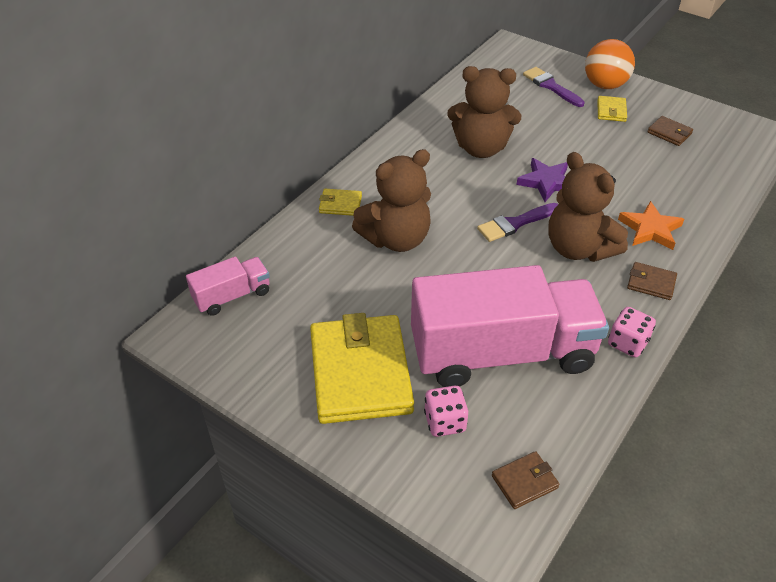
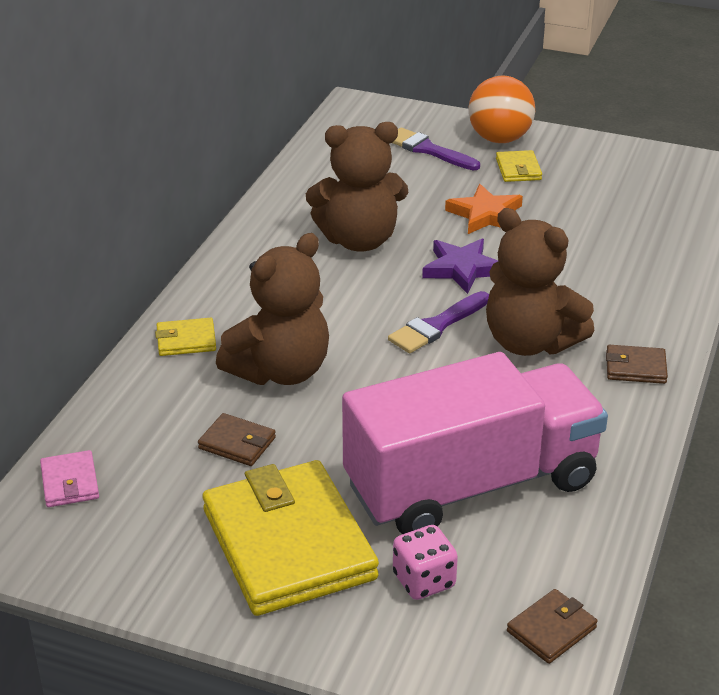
camera: 15 degrees left, 10 degrees down
(232, 296) = (70, 482): pink truck -> pink wallet
(627, 343) = (628, 443): pink dice -> none
(650, 229) = (614, 304): orange star -> orange star (485, 214)
(669, 133) = (602, 186): brown wallet -> brown wallet (237, 443)

